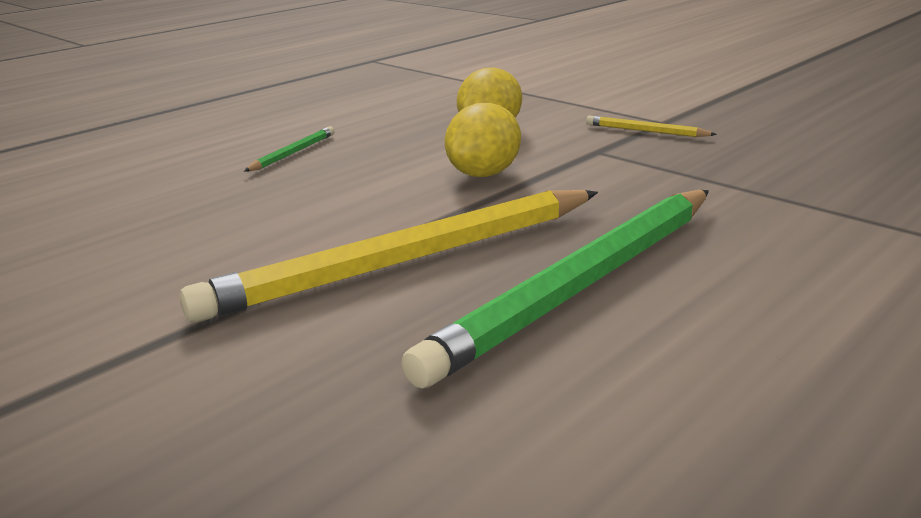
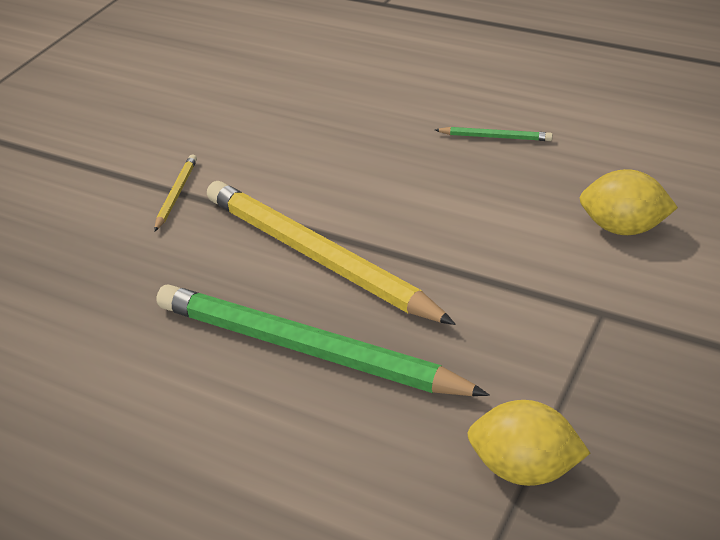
camera: 75 degrees right, 15 degrees up
(484, 174) = (499, 252): yellow lemon -> yellow lemon (524, 468)
(646, 131) = (690, 339): yellow pencil -> yellow pencil (176, 194)

